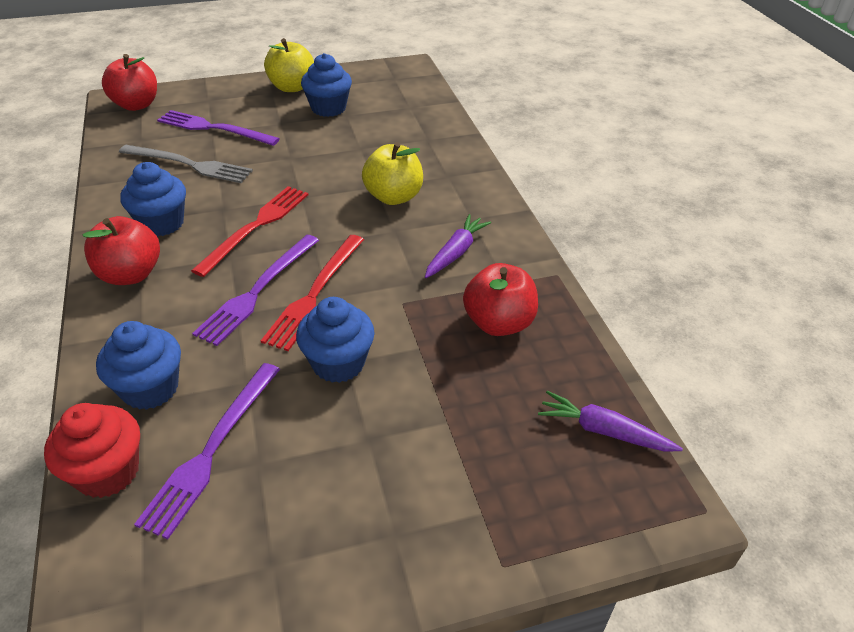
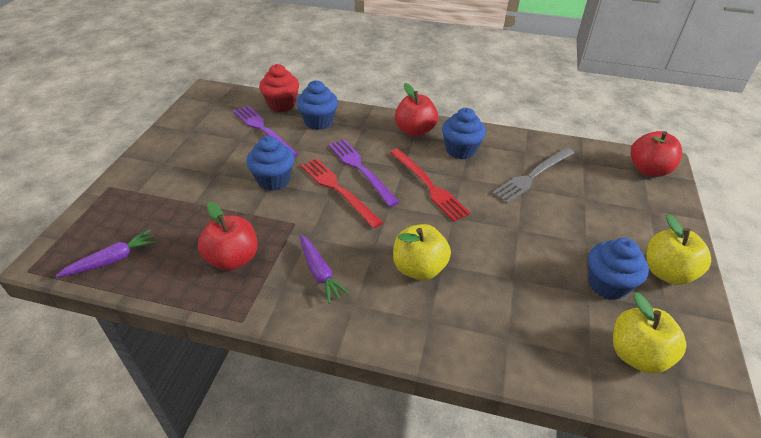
camera: 120 degrees right, 0 degrees up
(214, 128) = (589, 200): purple fork -> none
(391, 91) = (637, 355): none -> yellow apple

